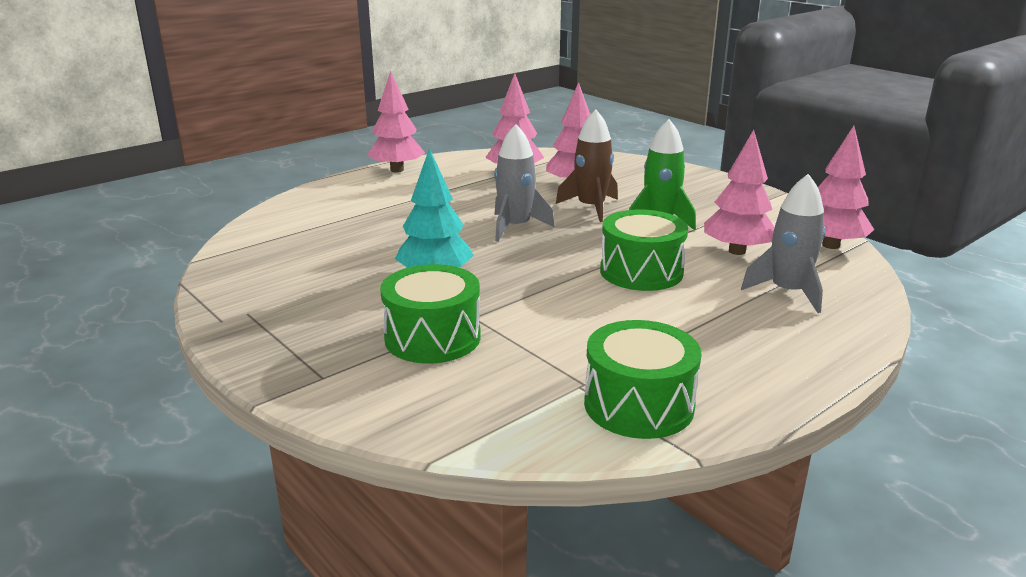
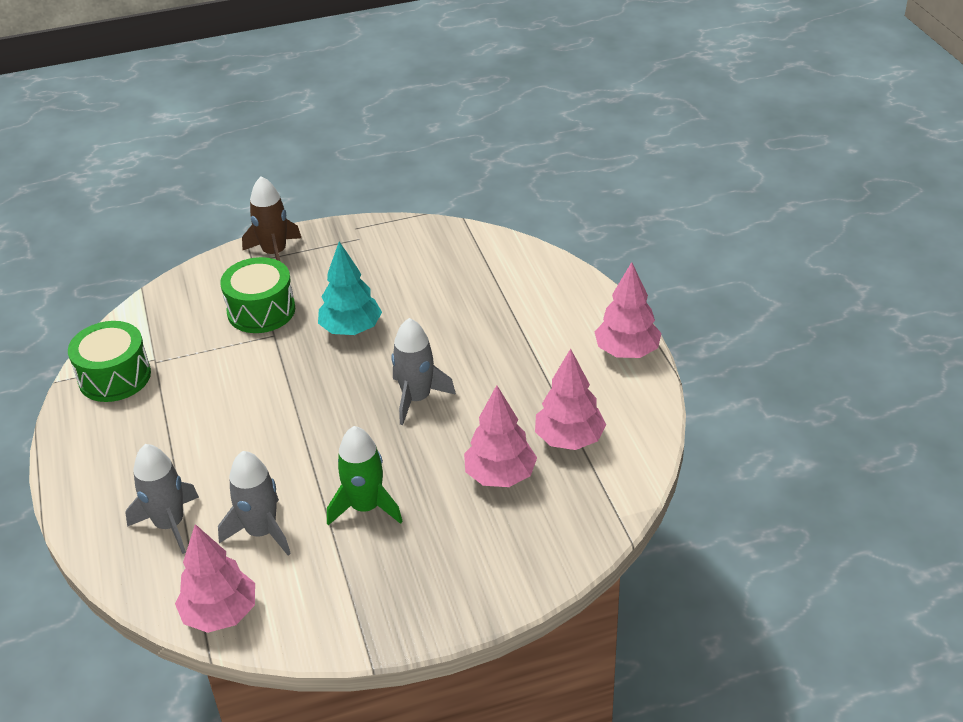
camera: 115 degrees right, 15 degrees up
(591, 208) = (431, 467): brown rocket -> brown rocket (275, 253)
(641, 271) = (272, 448): green drum -> none
(737, 251) = (262, 532): pink tree -> grey rocket

